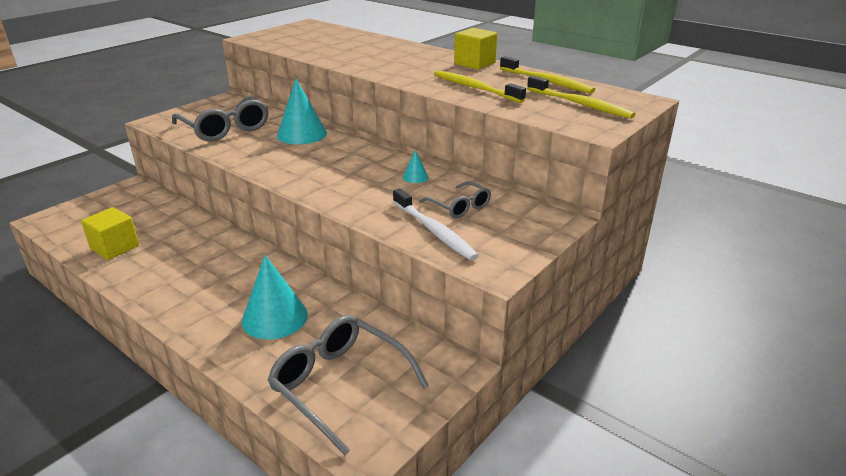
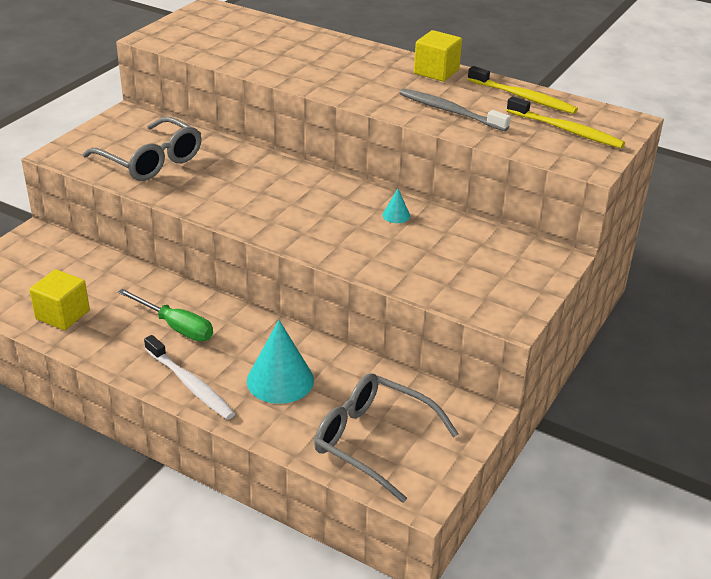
camera: 10 degrees left, 5 degrees up
(204, 264) = (176, 327): none -> green screwdriver
(302, 134) = (245, 163): turquoise cone -> none
(434, 231) = (439, 280): white toothbrush -> white toothbrush (190, 384)
(459, 207) = (455, 250): grey glasses -> none
(475, 88) = (450, 111): yellow toothbrush -> grey toothbrush

